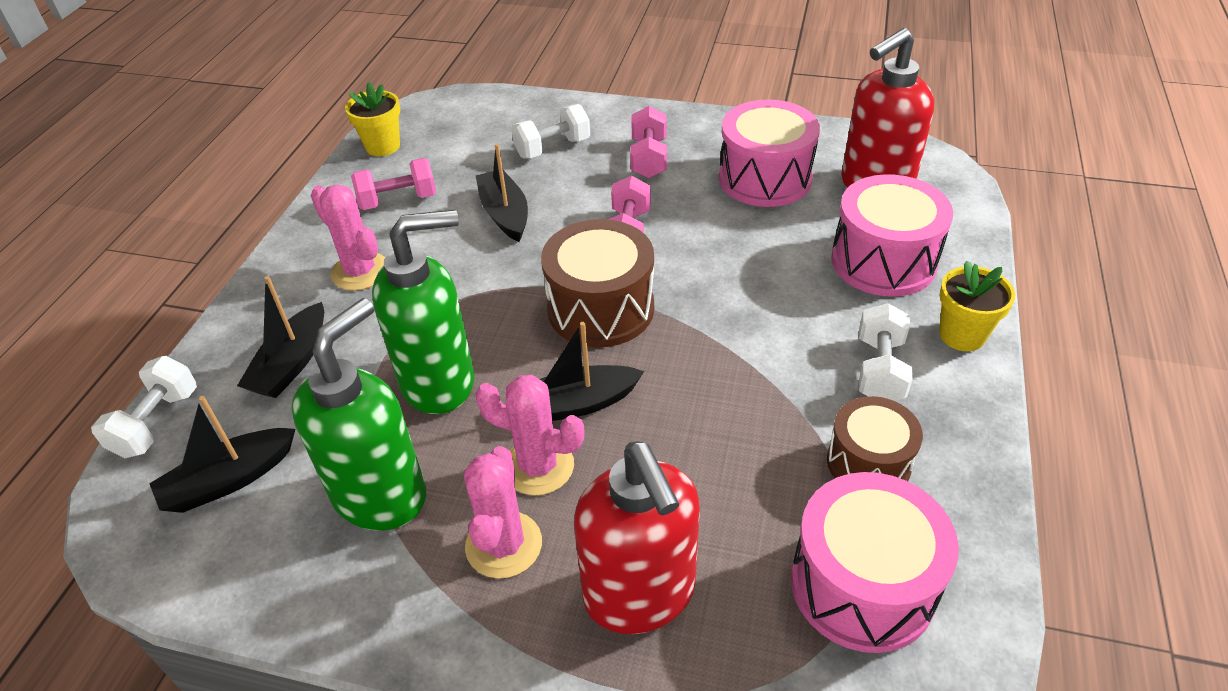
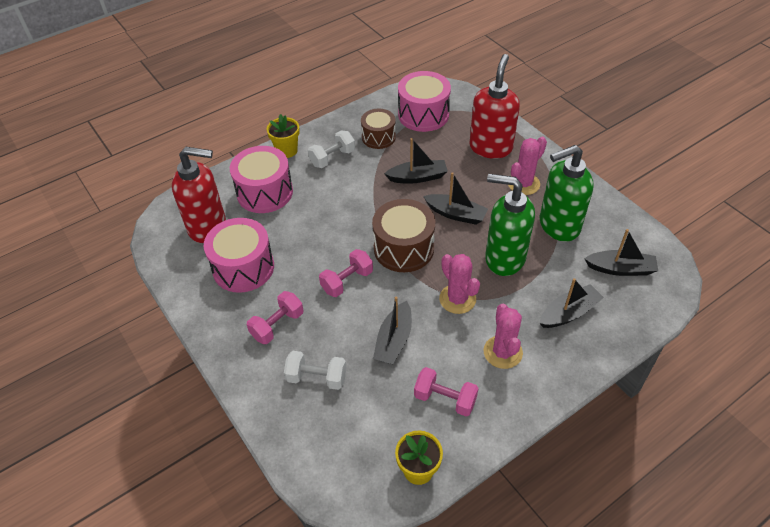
camera: 140 degrees left, 5 degrees up
(156, 423) = (649, 320): white dumbbell -> none
(538, 466) = (490, 201): pink cactus -> pink cactus (457, 299)
(704, 428) = (418, 177): none -> black boat

